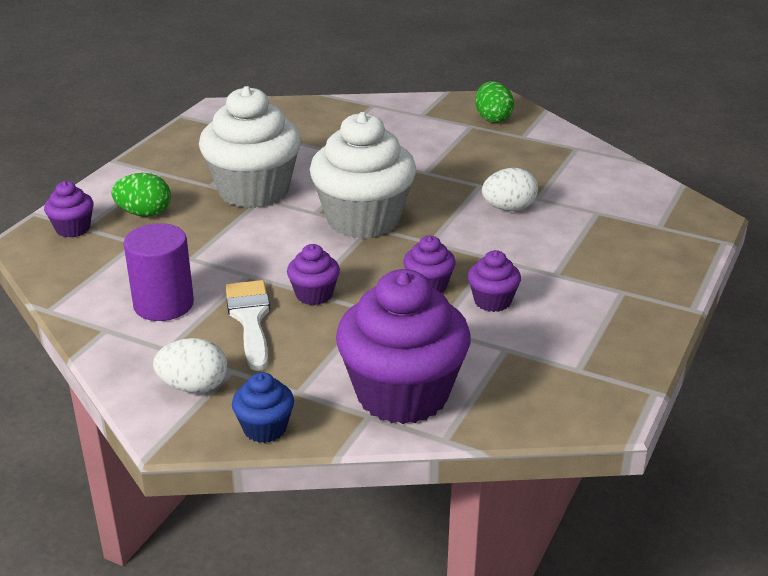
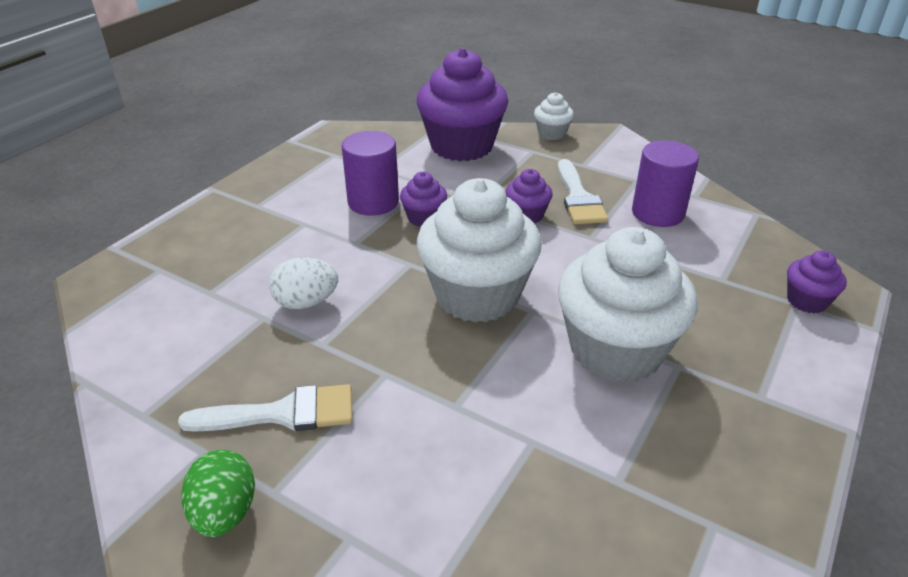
camera: 175 degrees left, 5 degrees up
(144, 213) = (737, 319): green egg -> none
(194, 387) = (606, 156): white egg -> none
(265, 428) = (551, 134): blue cupcake -> white cupcake
(485, 152) = (283, 413): none -> white brush
(492, 301) = (373, 202): purple cupcake -> purple cylinder

